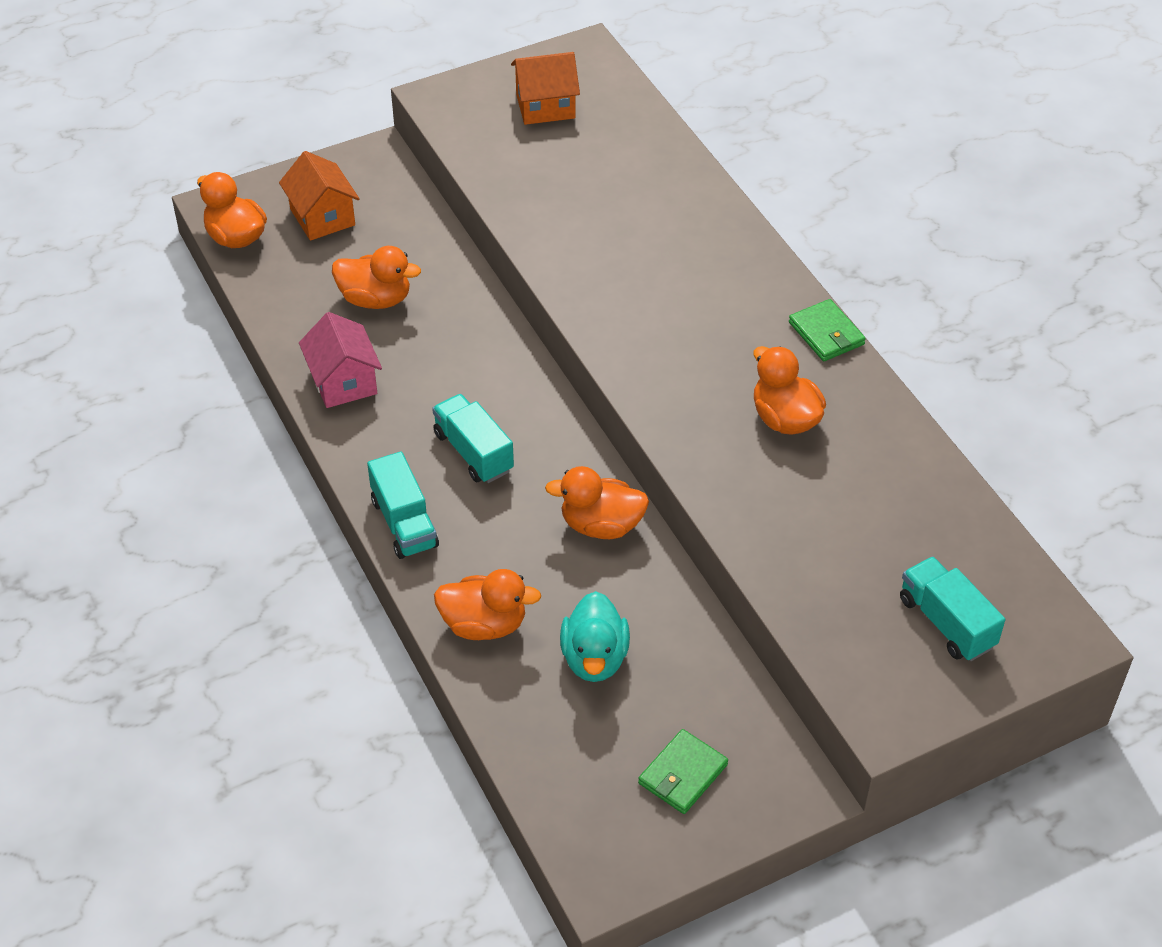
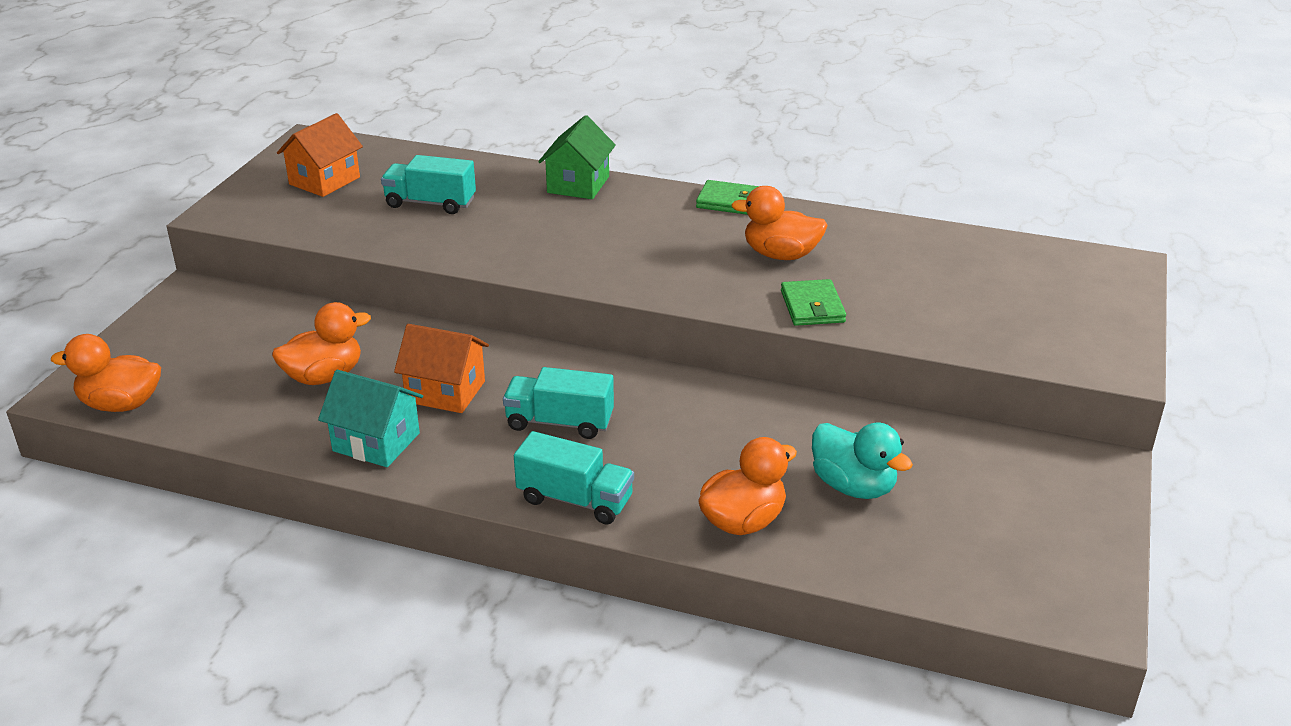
camera: 45 degrees left, 15 degrees down
(322, 217) = (193, 351): orange house -> orange house (445, 392)
(343, 381) = (376, 442): pink house -> turquoise house
(601, 525) = (726, 407): orange duck -> none
(683, 774) = (1024, 511): green wallet -> green wallet (812, 306)
(729, 233) = (578, 184): none -> green house
(946, 623) = (1054, 297): turquoise truck -> turquoise truck (430, 203)

